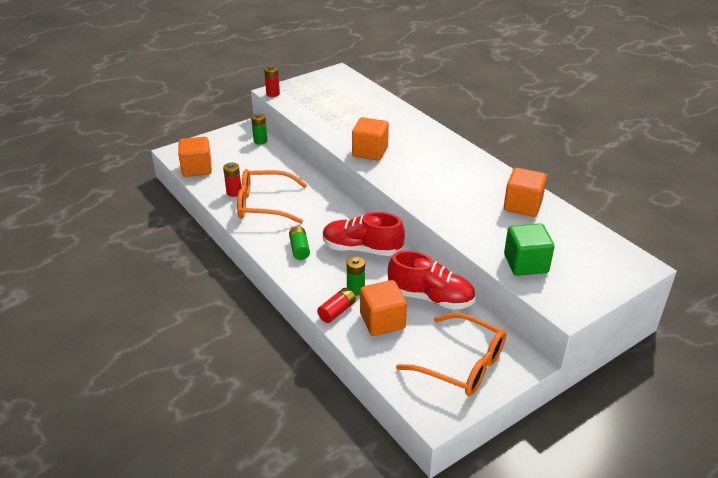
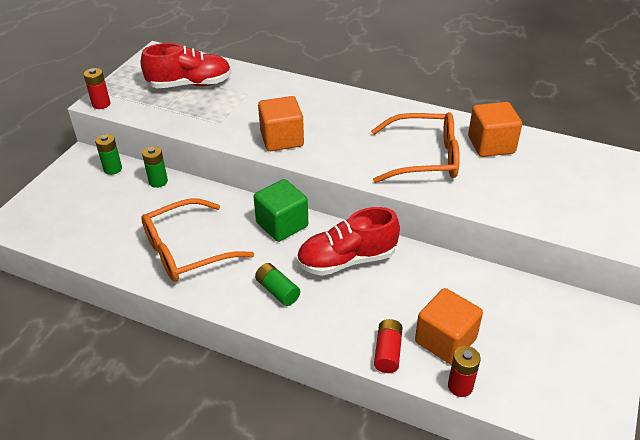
camera: 30 degrees left, 5 degrees up
(197, 169) = (58, 236): orange cube -> none
(234, 192) = (135, 249): red battery -> red battery (460, 386)
(355, 289) = (384, 314): green battery -> green battery (158, 181)
(431, 297) = (467, 287): red shoe -> red shoe (190, 84)
(461, 364) = (565, 352): orange glasses -> orange glasses (424, 158)
(526, 264) = (555, 209): green cube -> green cube (282, 224)

